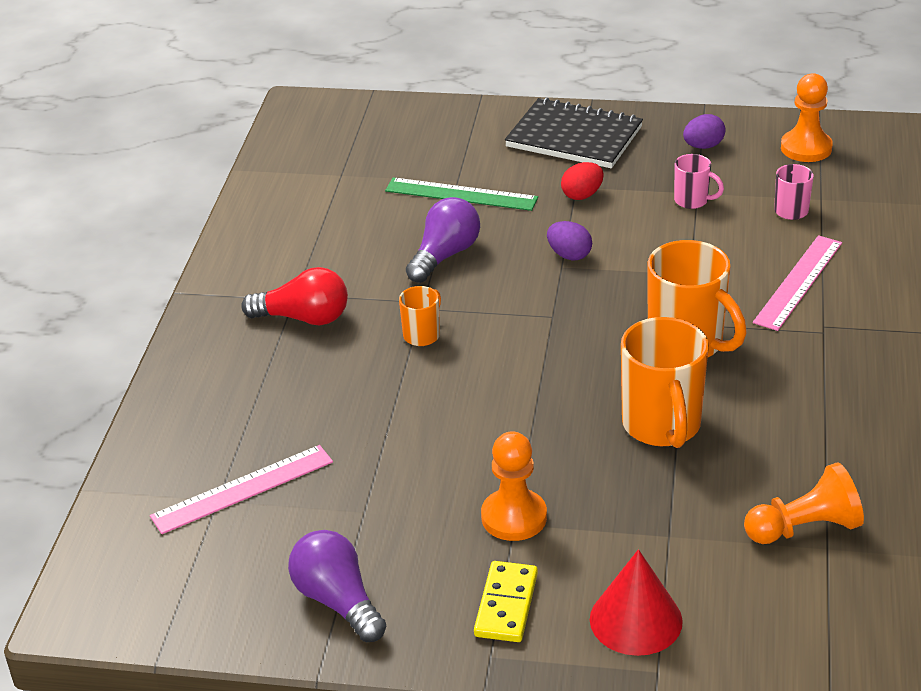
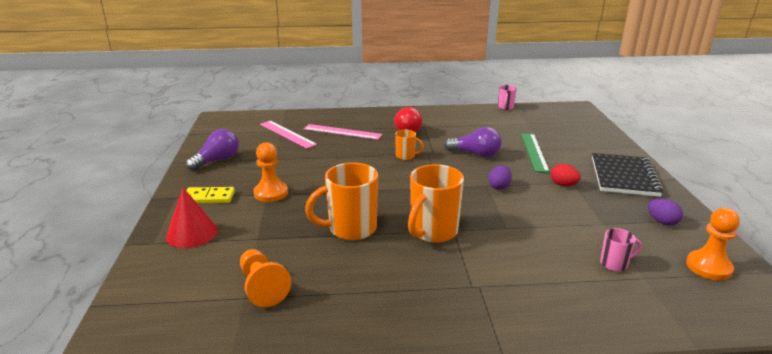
camera: 75 degrees right, 10 degrees down
(692, 201) = (590, 222): pink mug -> pink mug (505, 107)
(798, 282) = (525, 272): pink ruler -> pink ruler (342, 132)

